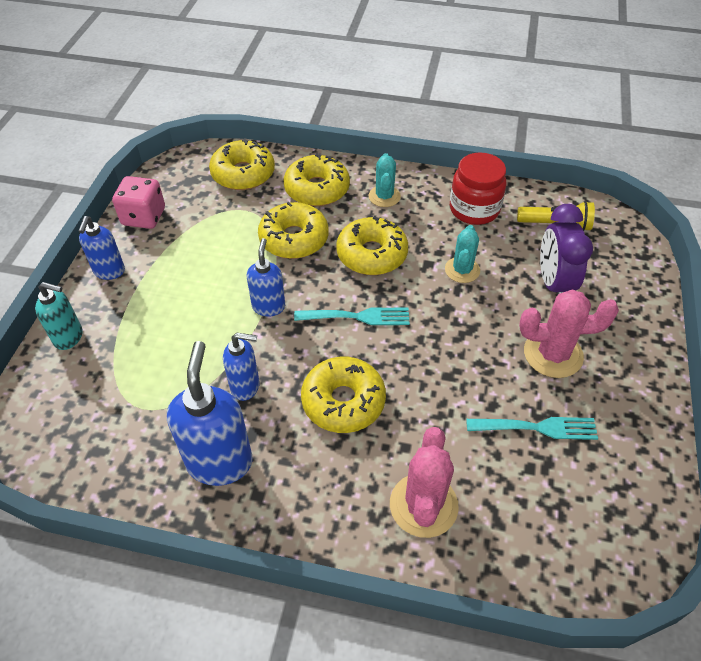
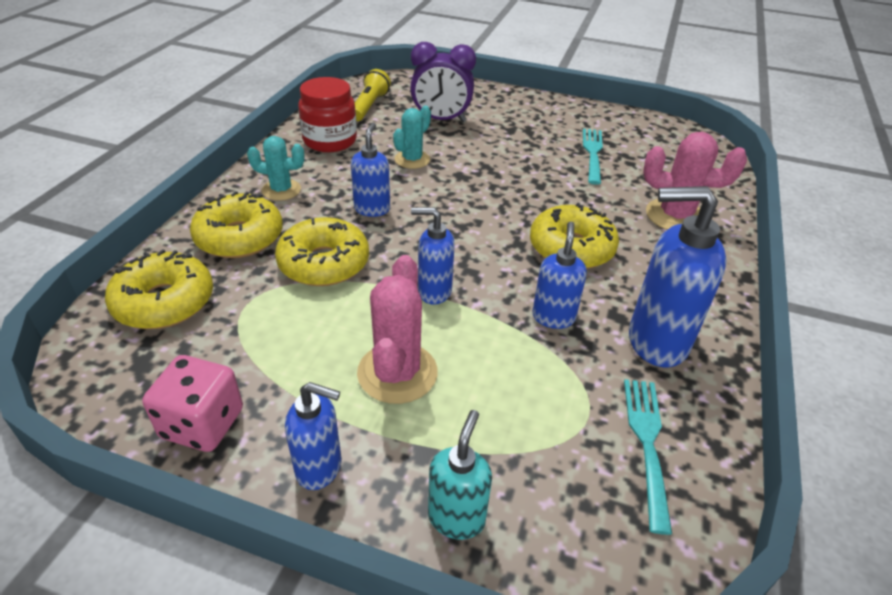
camera: 85 degrees left, 10 degrees down
(357, 317) = (461, 228): turquoise fork -> turquoise fork (647, 443)
(372, 254) = (372, 209): yellow donut -> blue soap dispenser
(462, 270) = (412, 159): turquoise cactus -> turquoise cactus turned 75 degrees counterclockwise
(553, 354) = (519, 134): pink cactus -> pink cactus (397, 373)

